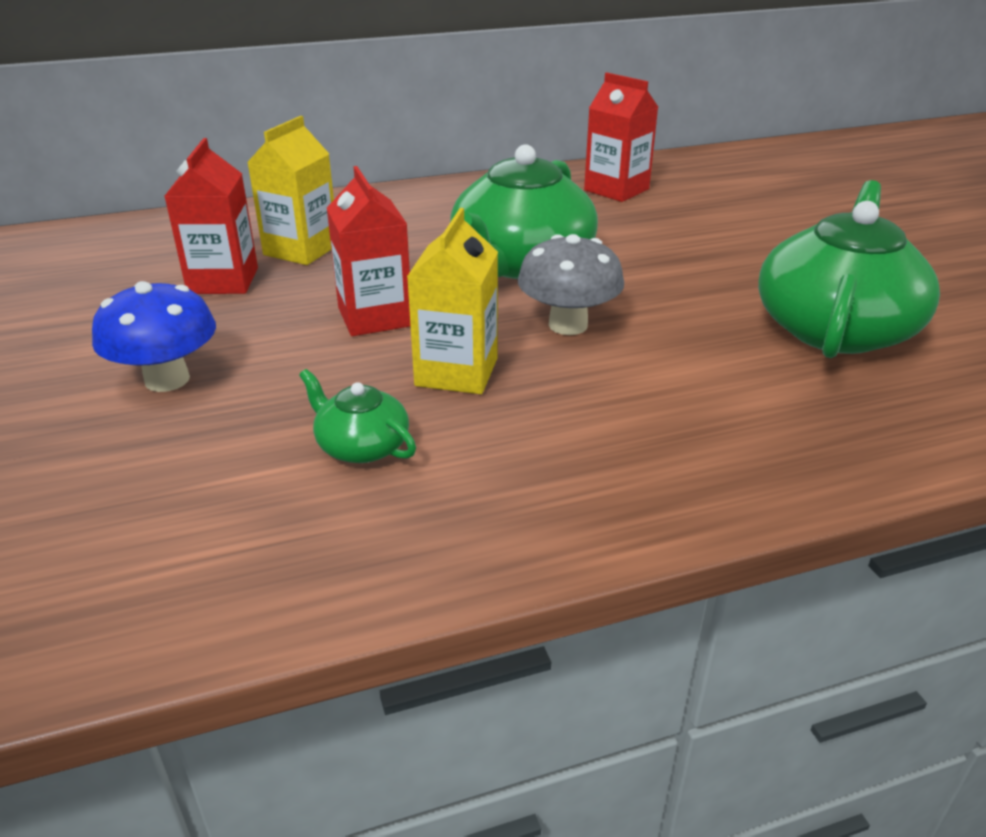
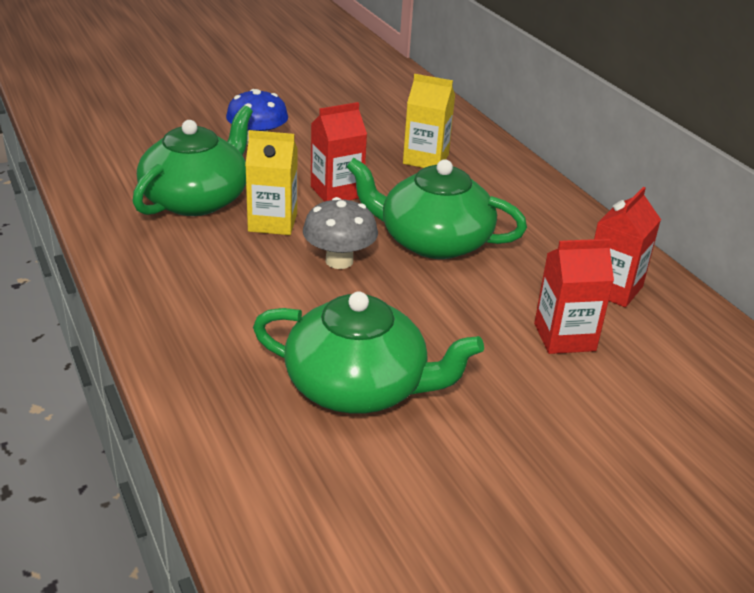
camera: 80 degrees right, 0 degrees up
(223, 281) = (373, 141): red carton -> red carton (564, 337)
(361, 446) = (197, 199): green teapot -> green teapot, size x2.15

